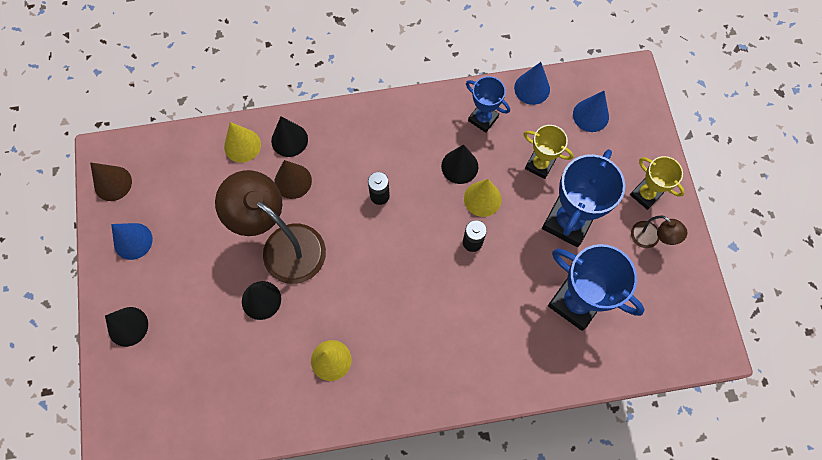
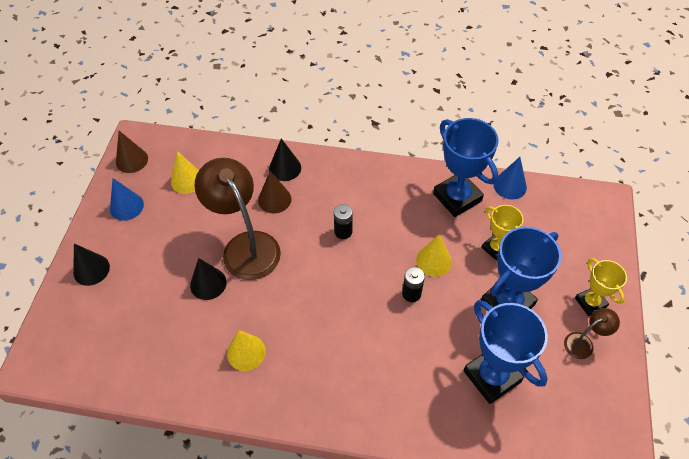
camera: 20 degrees right, 15 degrees down
(242, 145) = (245, 161): yellow cone -> yellow cone (187, 180)
(459, 166) = (422, 229): black cone -> none
(483, 119) = (457, 197): blue trophy -> blue trophy, size x1.72
(590, 115) = (557, 222): blue cone -> none
(650, 239) = (583, 343): brown lamp -> brown lamp turned 90 degrees counterclockwise

